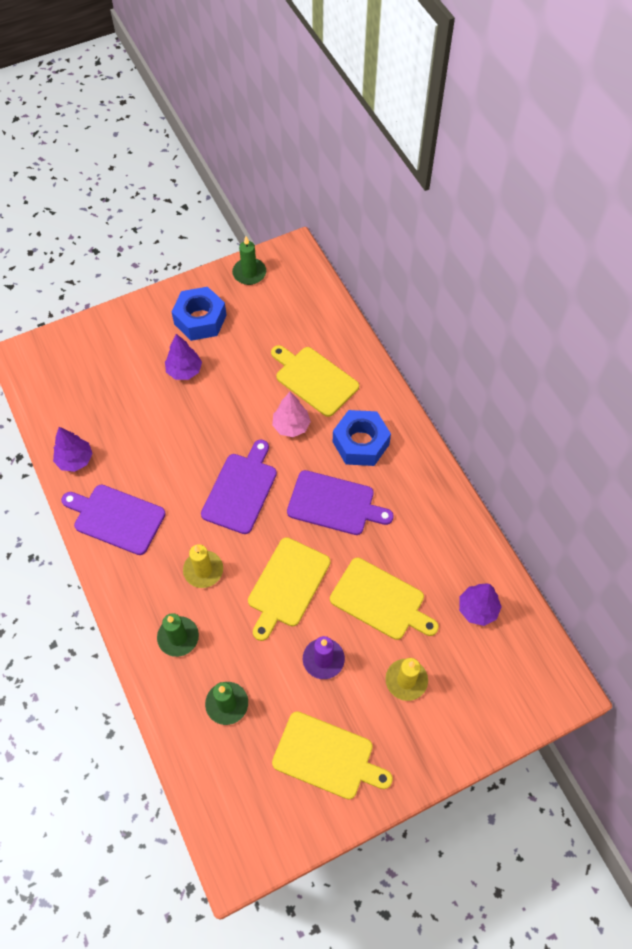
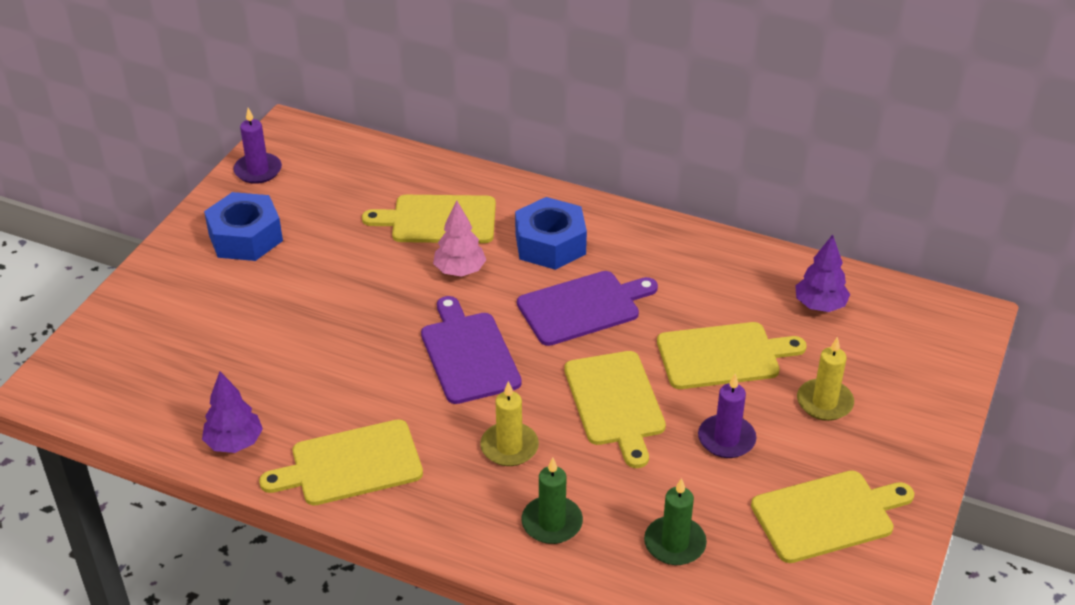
camera: 40 degrees left, 20 degrees down
(116, 518) = (350, 464): purple cutting board -> yellow cutting board
(184, 371) = (279, 290): purple tree -> none
(249, 273) = (258, 170): green candle -> purple candle

